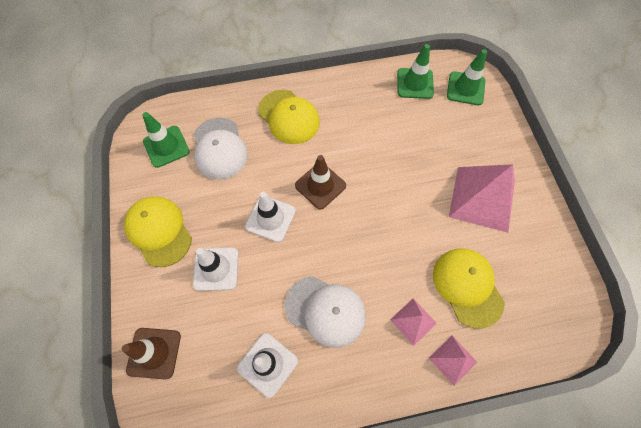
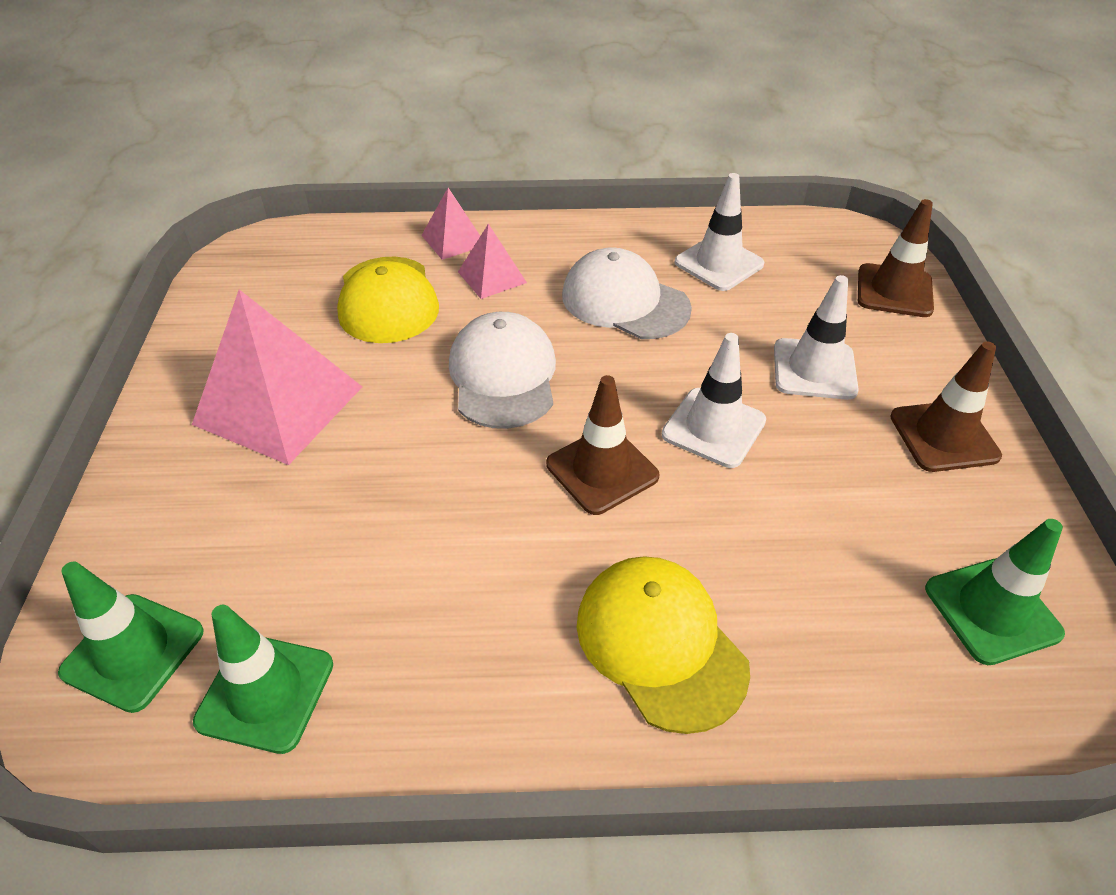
camera: 170 degrees left, 20 degrees down
(159, 231) = (944, 436): yellow cap -> brown traffic cone
(219, 148) = (846, 584): white cap -> white cap (503, 375)

